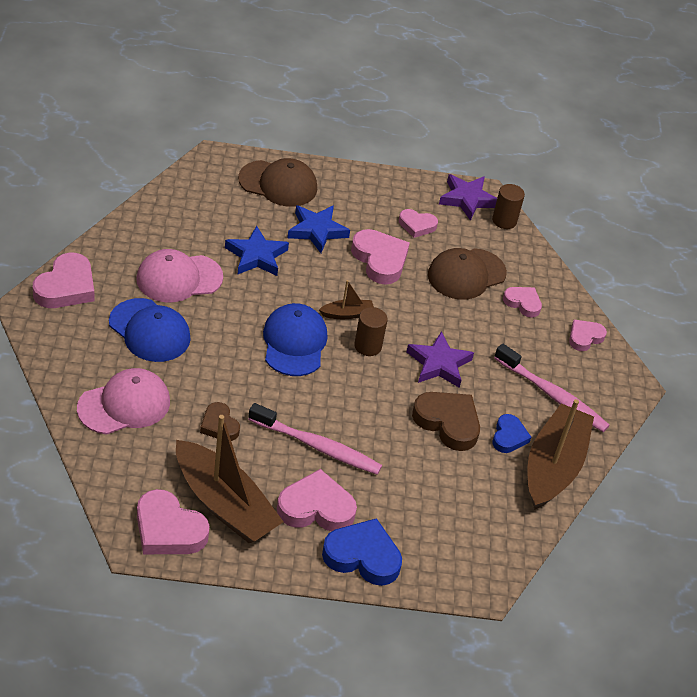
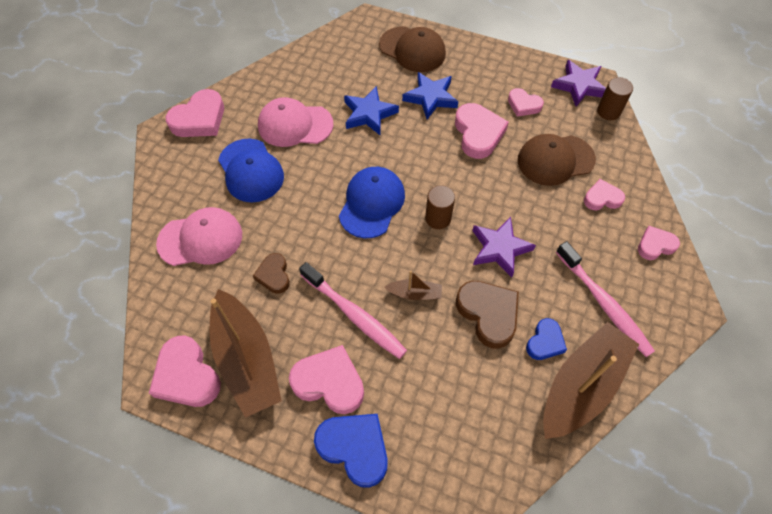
camera: 25 degrees right, 15 degrees up
(347, 314) = (430, 182): brown boat -> brown boat (415, 293)
(523, 303) = (602, 198): pink heart -> pink heart turned 60 degrees counterclockwise

